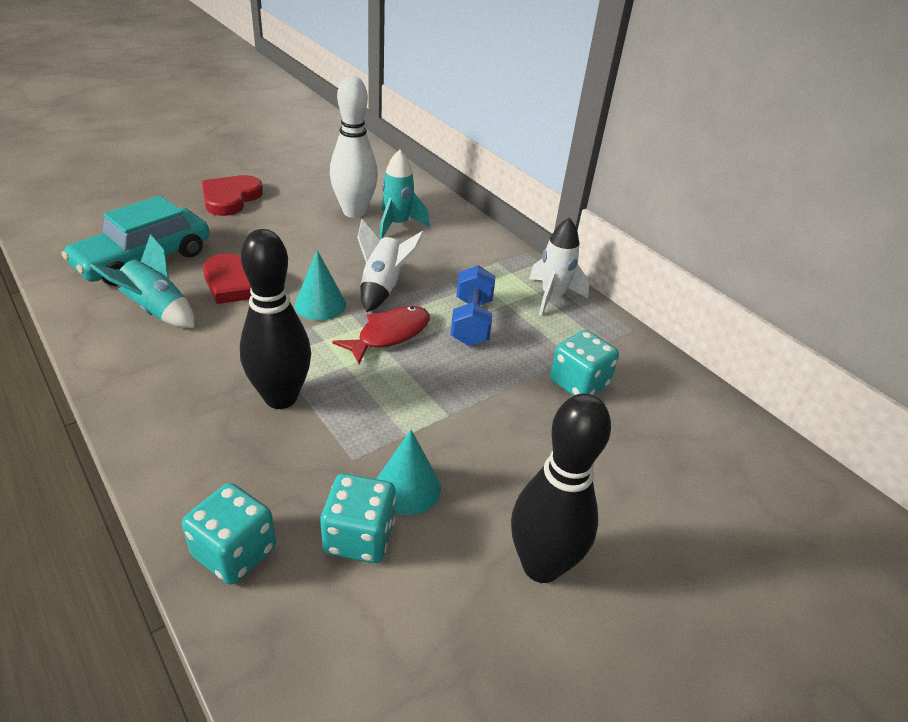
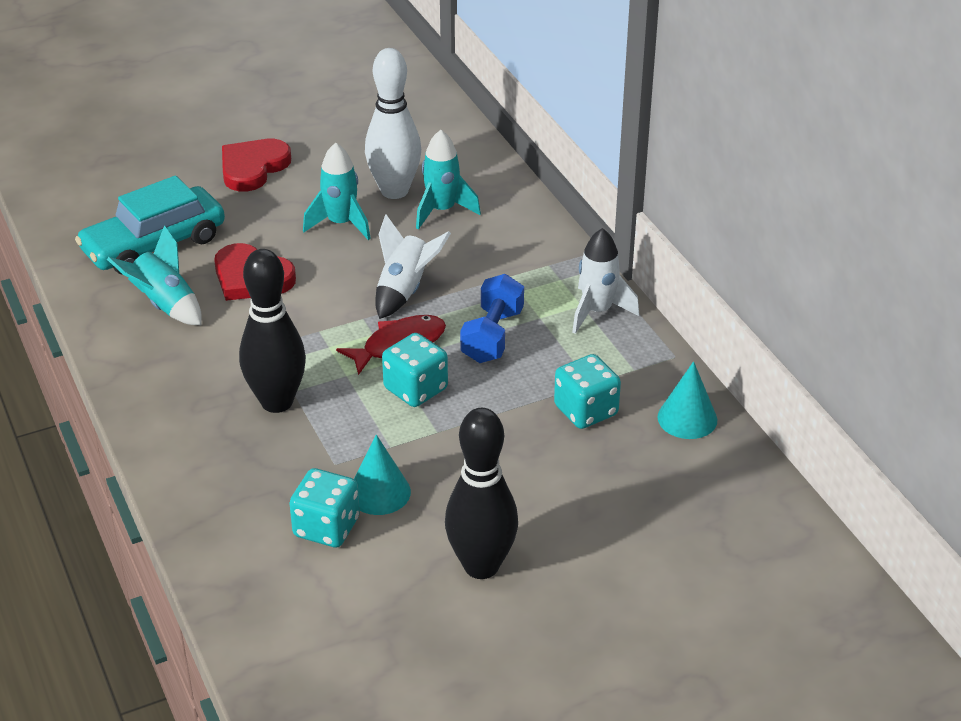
camera: 15 degrees right, 0 degrees up
(234, 552) = (219, 528): turquoise dice -> turquoise dice (415, 389)
(314, 237) = (341, 224): none -> turquoise rocket
(320, 304) = (332, 307): turquoise cone -> turquoise cone (687, 418)

